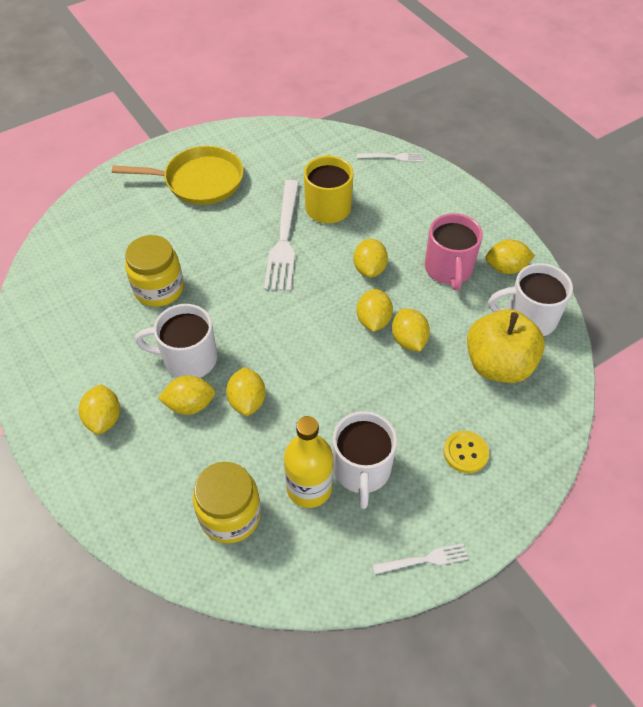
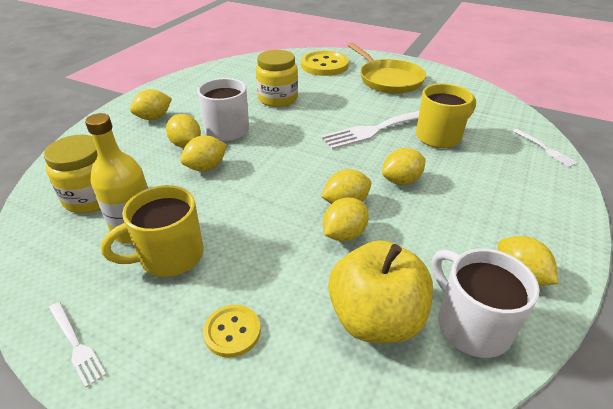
camera: 60 degrees right, 15 degrees down
(117, 213) = (324, 65): none -> yellow button
(362, 470) = (169, 256): white mug -> yellow mug
(448, 269) = (461, 231): pink mug -> none

